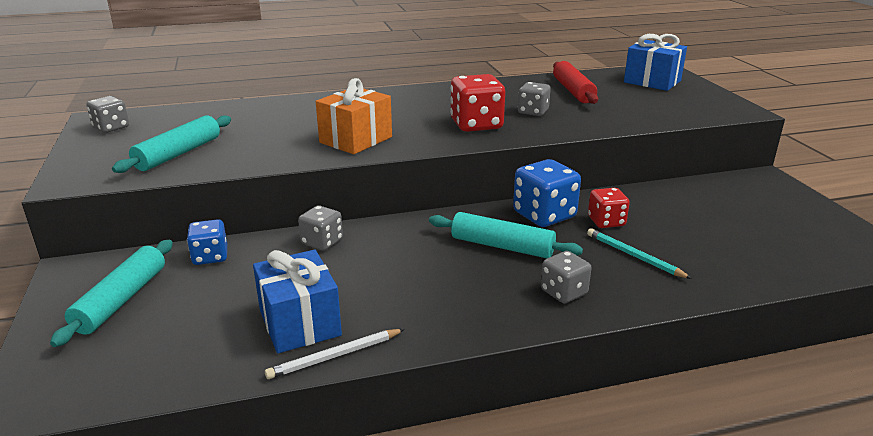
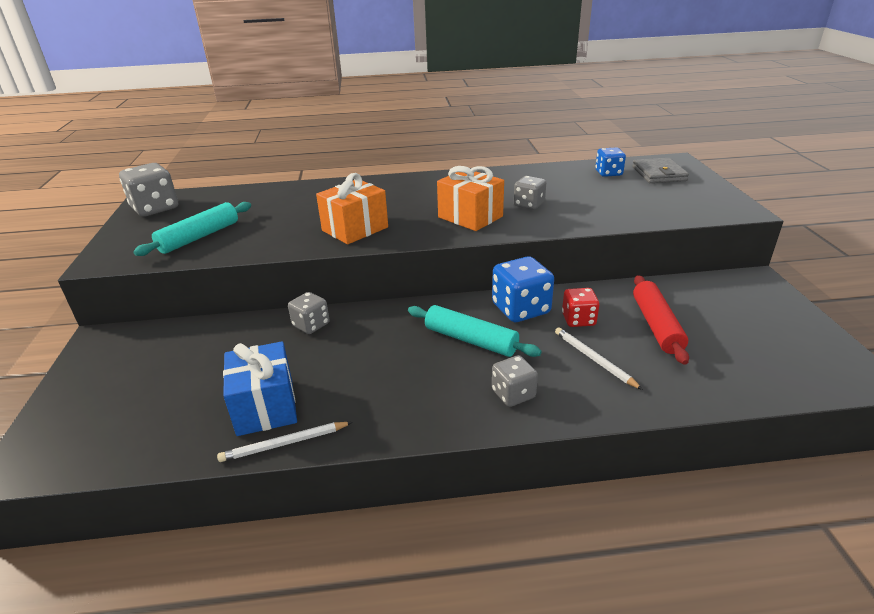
camera: 10 degrees right, 5 degrees up
(111, 128) = (155, 208): grey dice -> grey dice, size x1.62
(122, 300) = (128, 371): turquoise rolling pin -> none
(210, 257) = (213, 333): blue dice -> blue dice (608, 173)
(476, 125) = (470, 217): red dice -> orange gift
(573, 91) = (576, 182): red rolling pin -> red rolling pin (656, 325)
(634, 256) = (594, 359): turquoise pencil -> white pencil
(652, 81) = (658, 174): blue gift -> grey wallet

